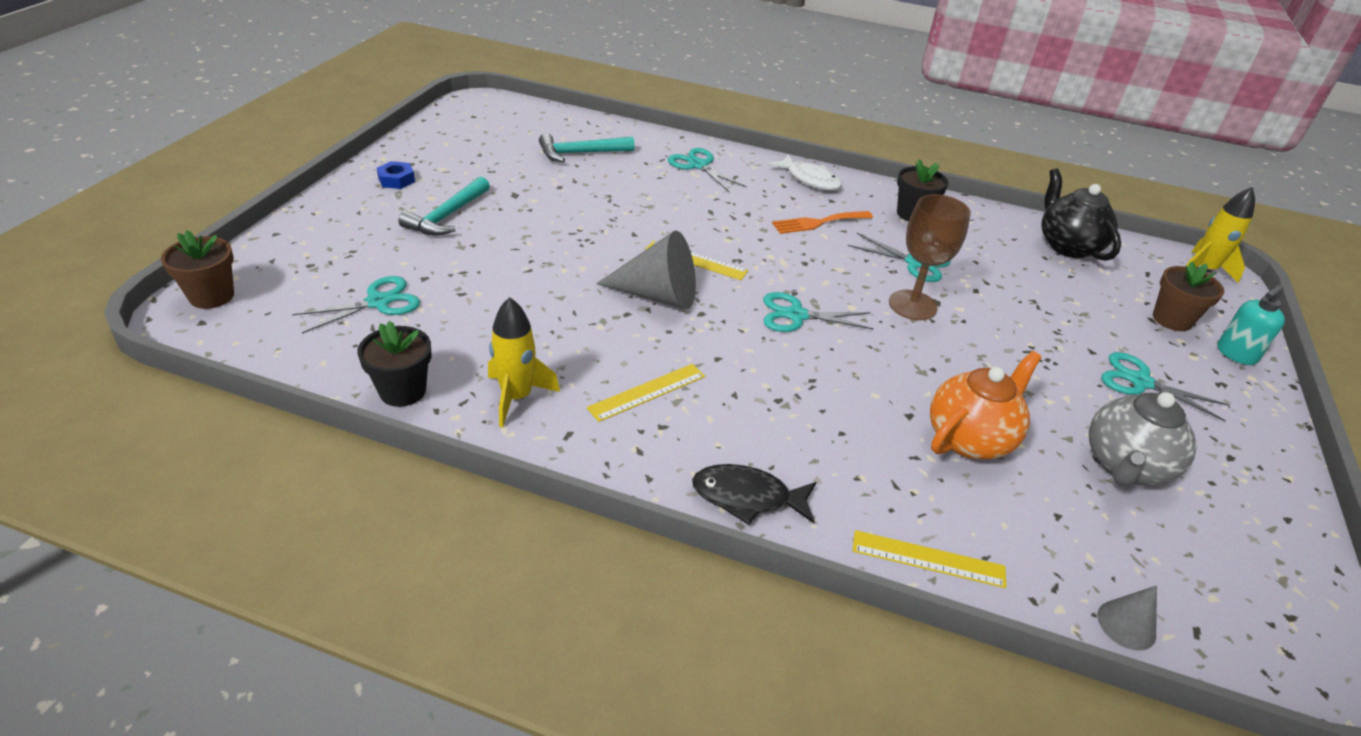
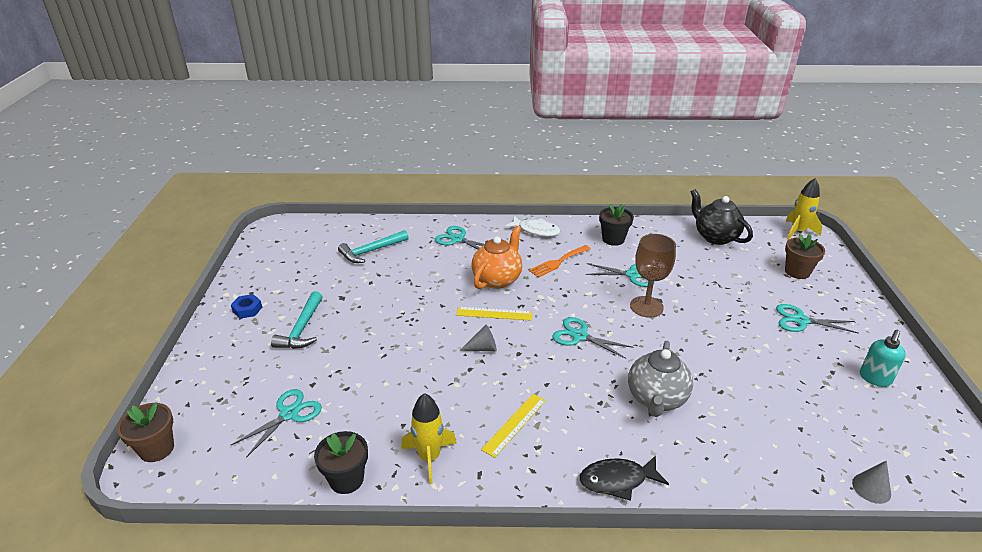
camera: 15 degrees left, 5 degrees down
(657, 295) = (483, 348): grey cone -> grey cone, size x0.51
(796, 315) = (579, 336): turquoise scissors -> turquoise scissors turned 45 degrees clockwise
(928, 559) = (744, 485): yellow ruler -> none
(970, 439) = (726, 392): orange teapot -> orange teapot (497, 279)
(1125, 466) = (820, 382): grey teapot -> grey teapot (656, 399)
(1235, 354) = (842, 285): turquoise soap dispenser -> turquoise soap dispenser (875, 379)

